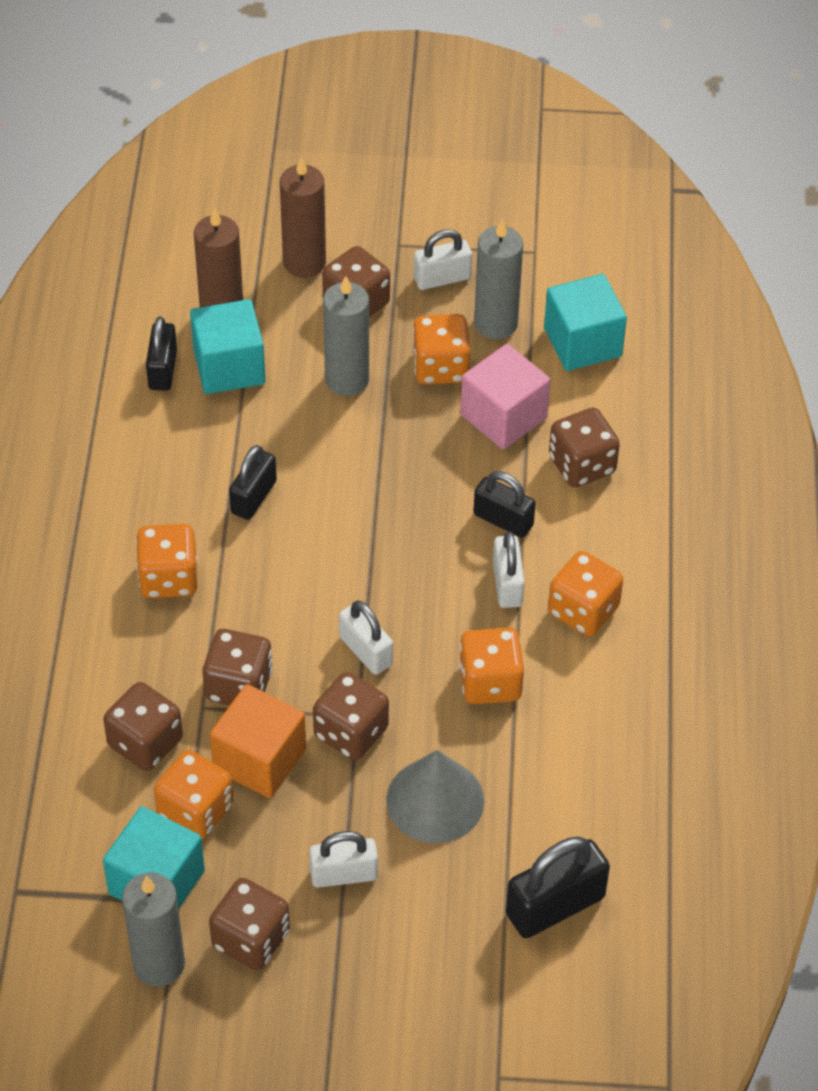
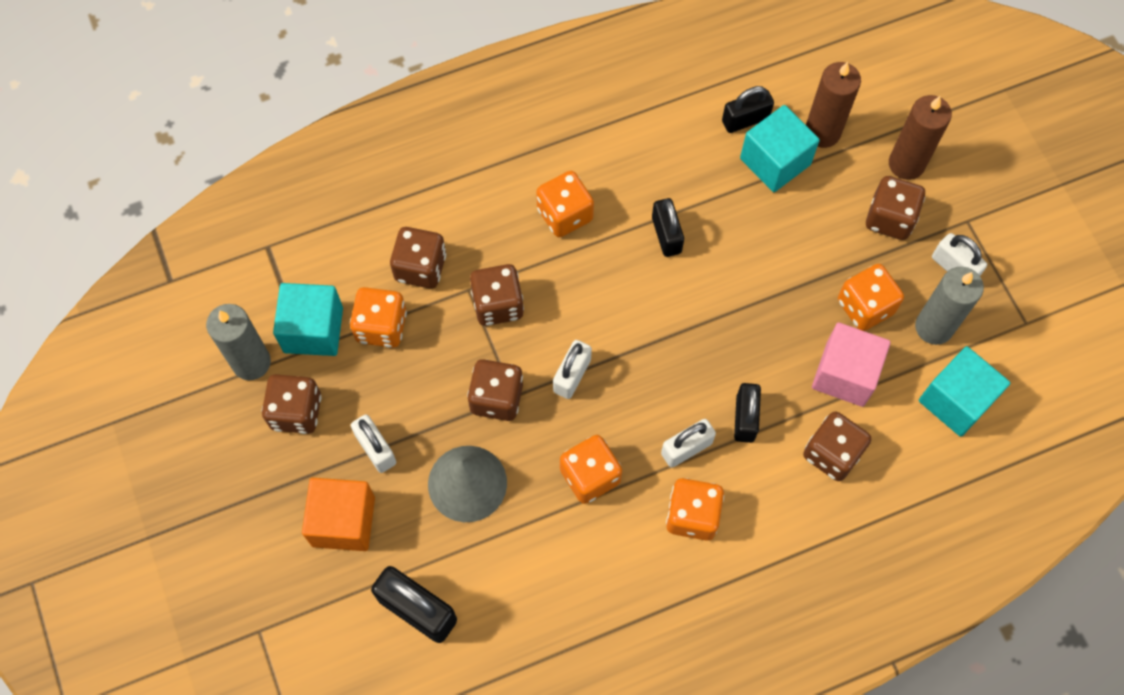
camera: 65 degrees right, 15 degrees up
(253, 497) = (666, 235): black padlock -> black padlock turned 75 degrees clockwise
(259, 759) = (443, 348): orange cube -> orange cube (343, 521)
(347, 379) = (812, 246): grey candle -> none

